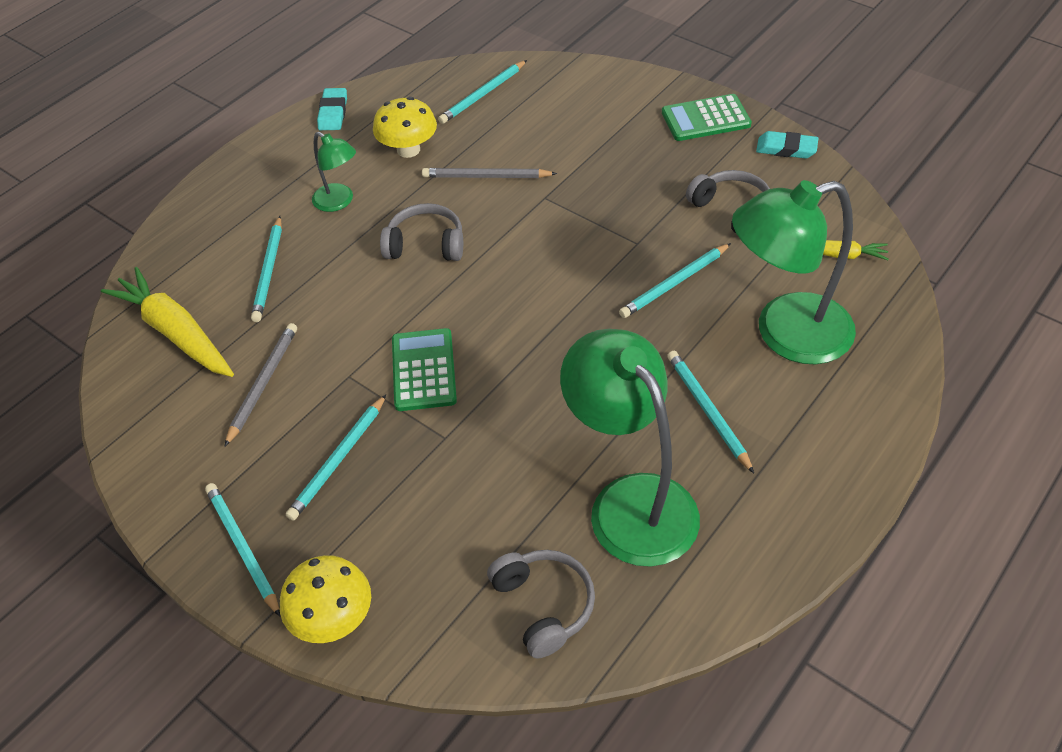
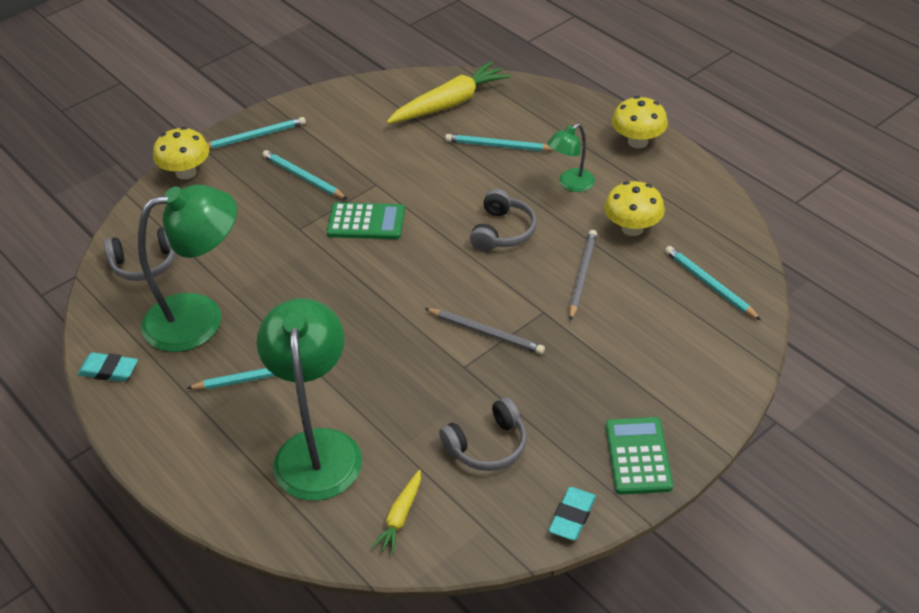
camera: 100 degrees right, 5 degrees down
(262, 159) = (637, 141): none -> yellow mushroom
(263, 384) = (385, 144): grey pencil -> grey pencil (486, 333)
(333, 113) = (697, 183): turquoise eraser -> turquoise eraser (109, 370)
(674, 283) = (404, 383): turquoise pencil -> none

